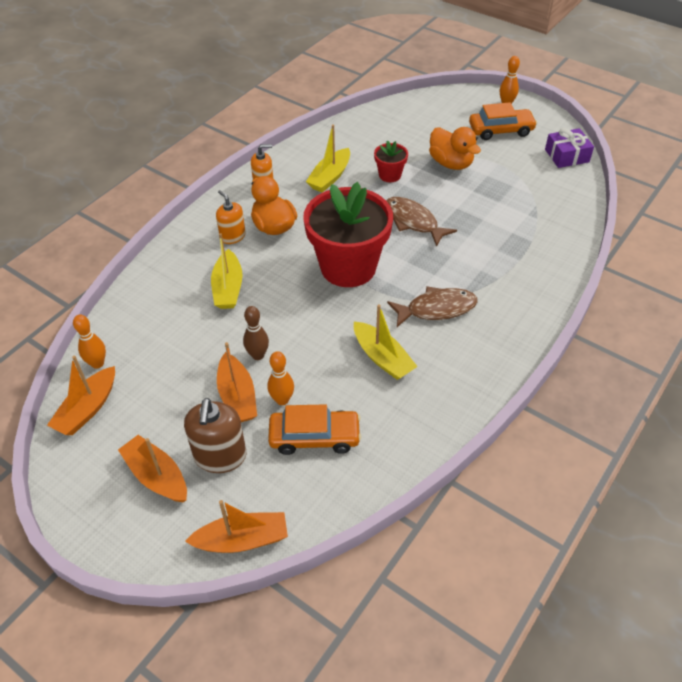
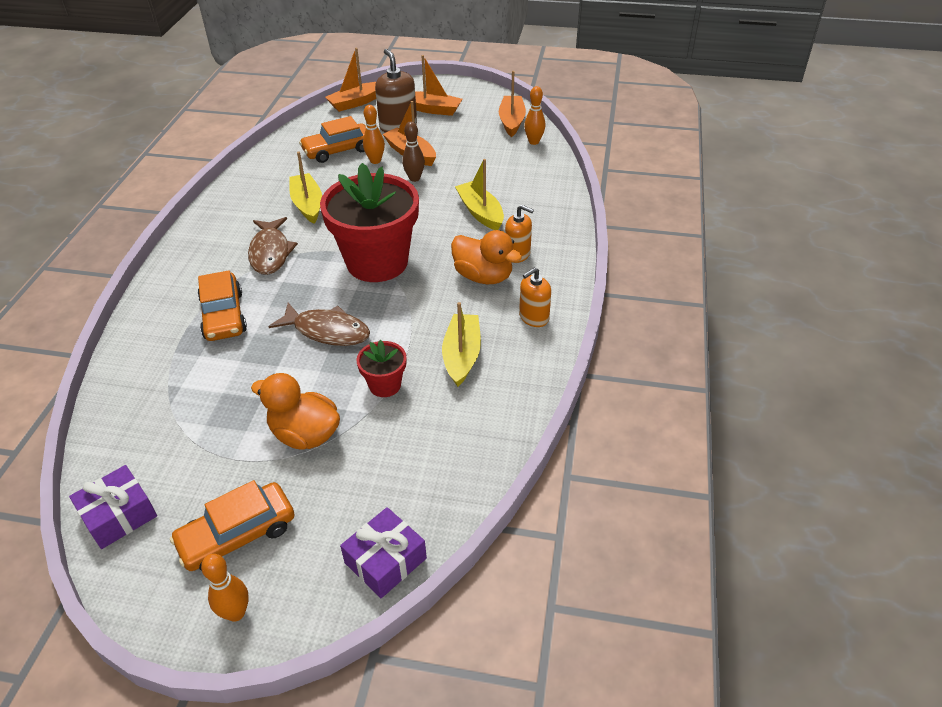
camera: 155 degrees right, 5 degrees down
(382, 358) = (307, 204): yellow boat -> yellow boat turned 45 degrees clockwise
(428, 102) = (385, 560): none -> purple gift
(436, 309) = (270, 252): brown fish -> brown fish turned 60 degrees counterclockwise
(490, 259) = (223, 315): none -> orange car

